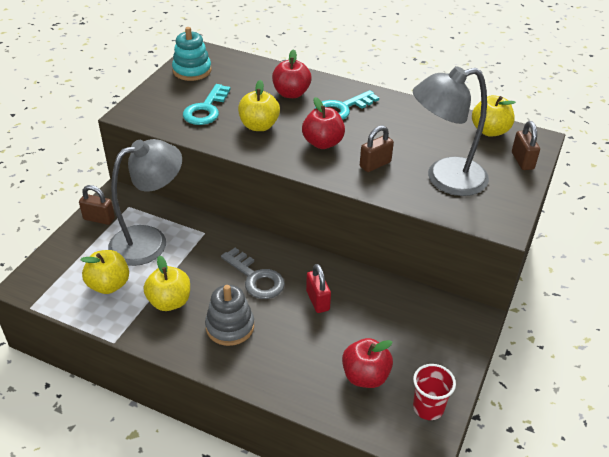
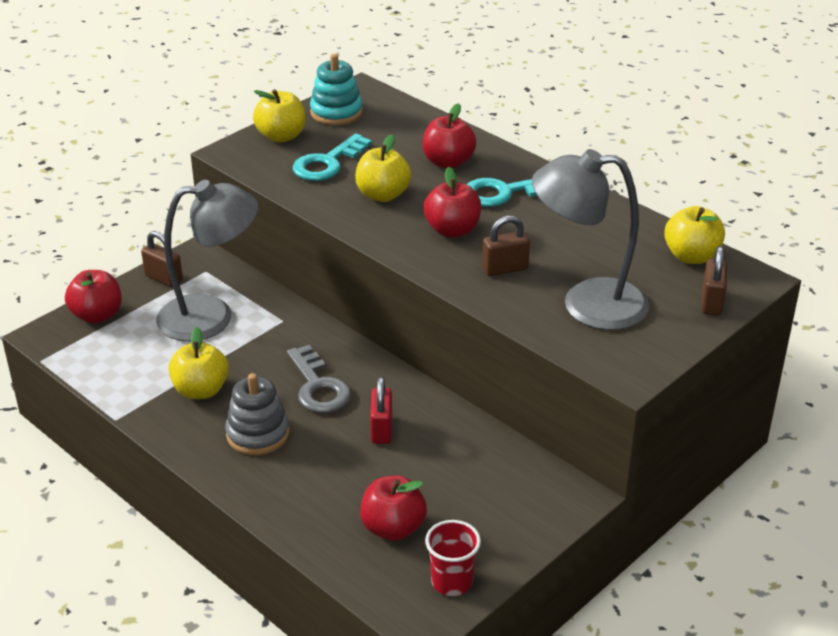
camera: 20 degrees right, 5 degrees down
(60, 259) = (97, 315): none -> red apple
(109, 285) = (139, 356): yellow apple -> yellow apple (281, 136)

